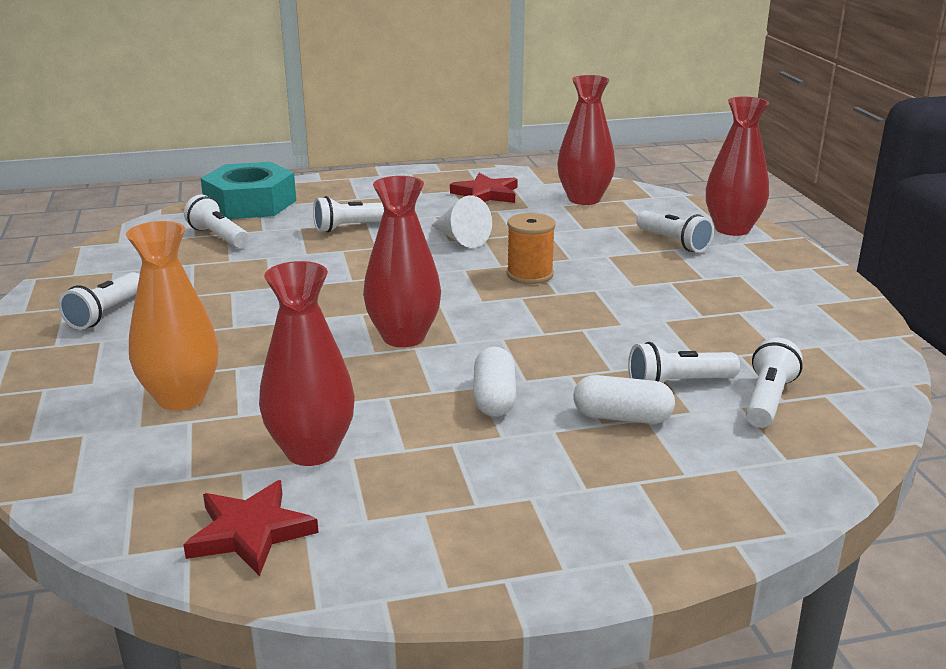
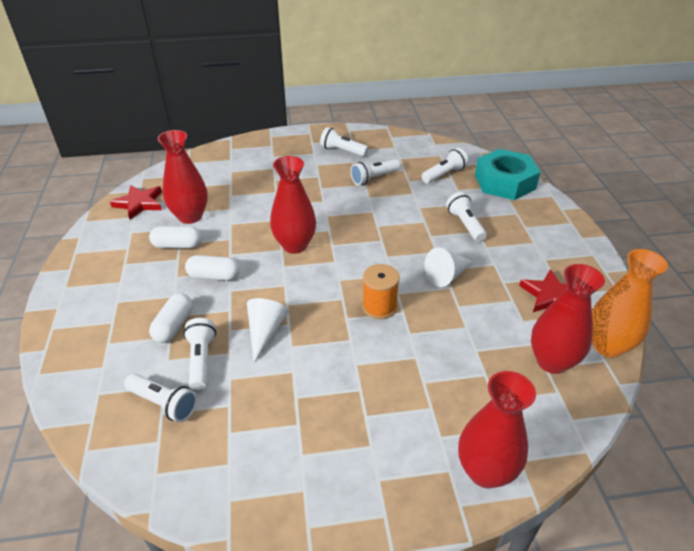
camera: 95 degrees right, 15 degrees up
(181, 398) = (251, 179): orange vase -> orange vase (607, 345)
(411, 450) = (177, 245): none -> white capsule
(604, 343) = (265, 332): none -> white cone
(673, 242) = (446, 411): white flashlight -> white flashlight (374, 178)

